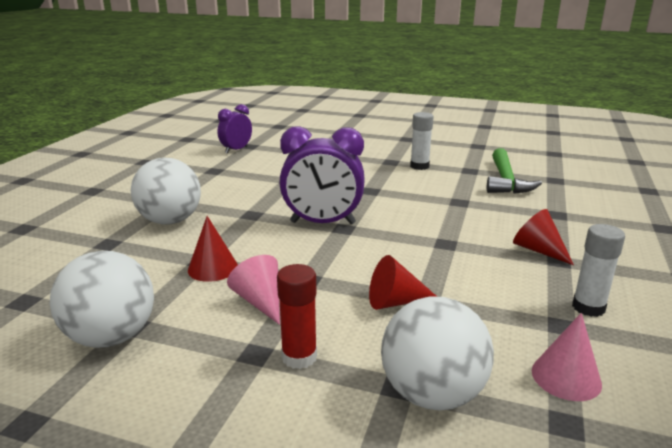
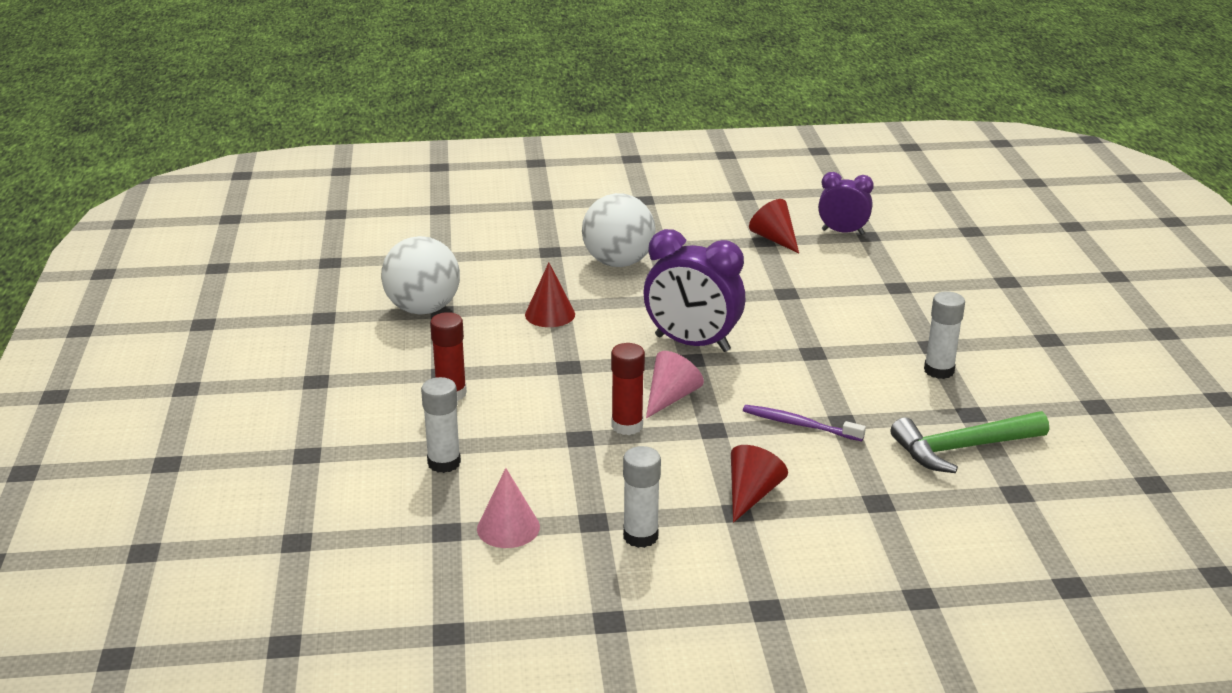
camera: 65 degrees right, 5 degrees up
(260, 301) = (514, 354): pink cone -> pink cone (671, 397)
(322, 223) = (692, 344): purple clock -> purple clock turned 45 degrees counterclockwise
(395, 302) = (565, 420): red cone -> red cone (774, 239)
(421, 275) = (627, 426): none -> red glue stick
(432, 394) = (444, 463): white ball -> white glue stick
(456, 214) = (800, 425): none -> purple toothbrush

